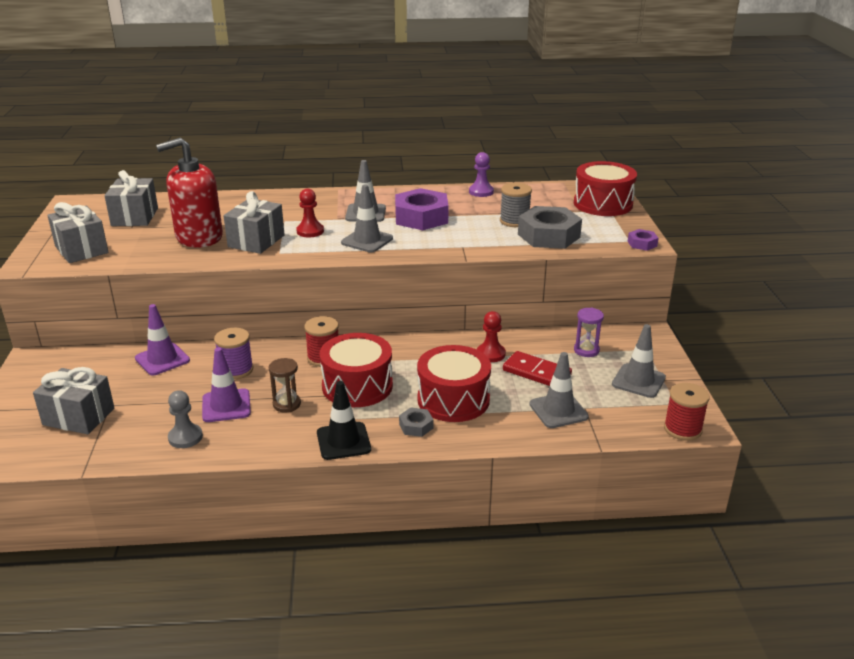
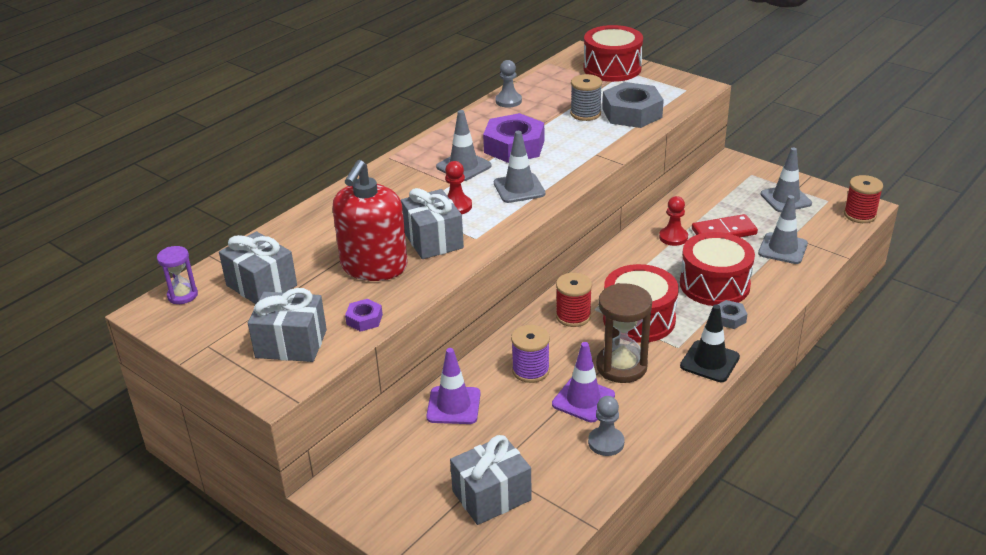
camera: 45 degrees left, 5 degrees up
(287, 404) = (621, 366): brown hourglass -> brown hourglass, size x1.75
(481, 192) = (508, 101): purple pawn -> grey pawn
(586, 350) = (721, 197): purple hourglass -> purple hourglass (182, 295)
(642, 244) = (698, 88): purple nut -> purple nut (364, 319)

